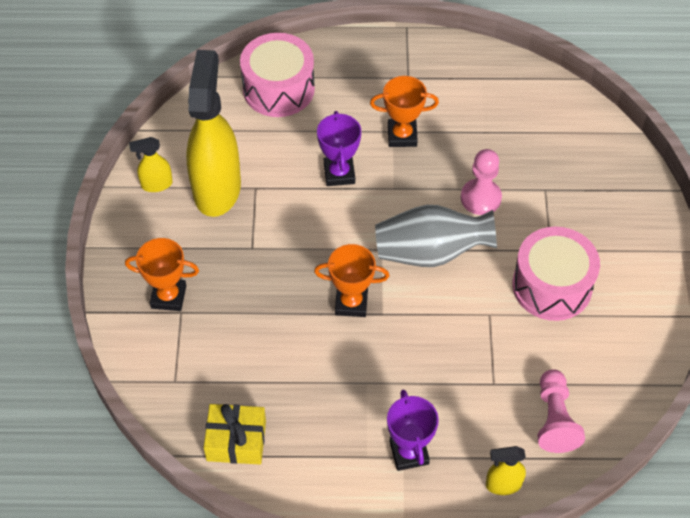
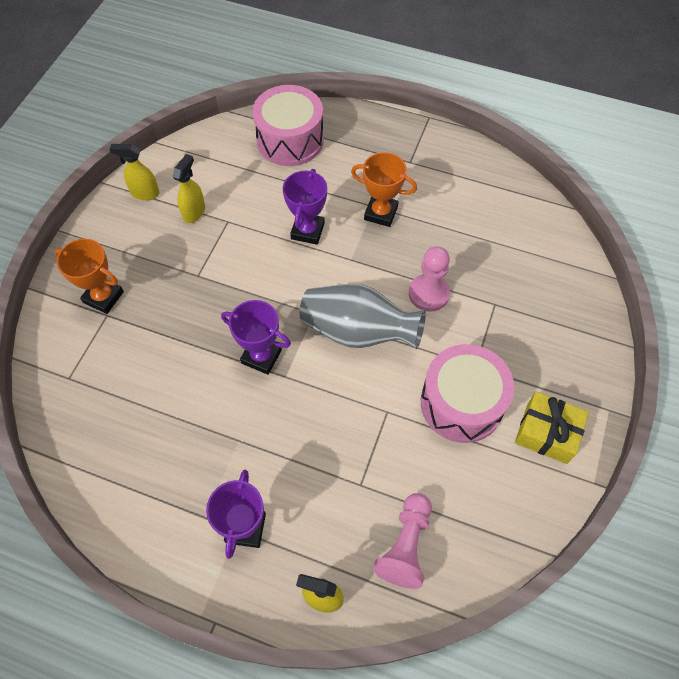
camera: 20 degrees right, 5 degrees up
(217, 188) = (194, 212): yellow spray bottle -> yellow spray bottle, size x0.44
(236, 440) = (92, 456): yellow gift -> yellow gift (547, 433)
(351, 303) = (261, 356): orange trophy -> purple trophy

